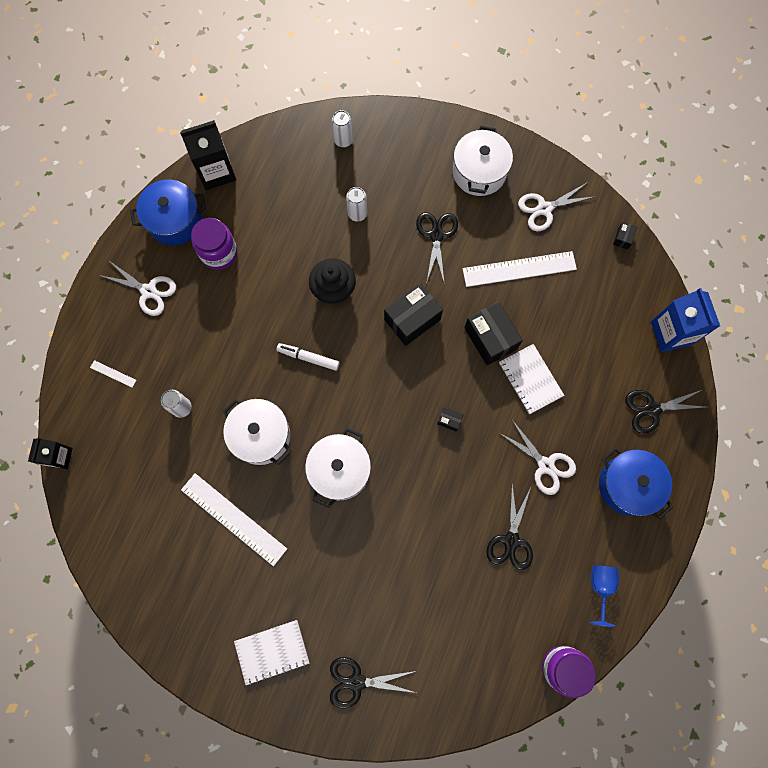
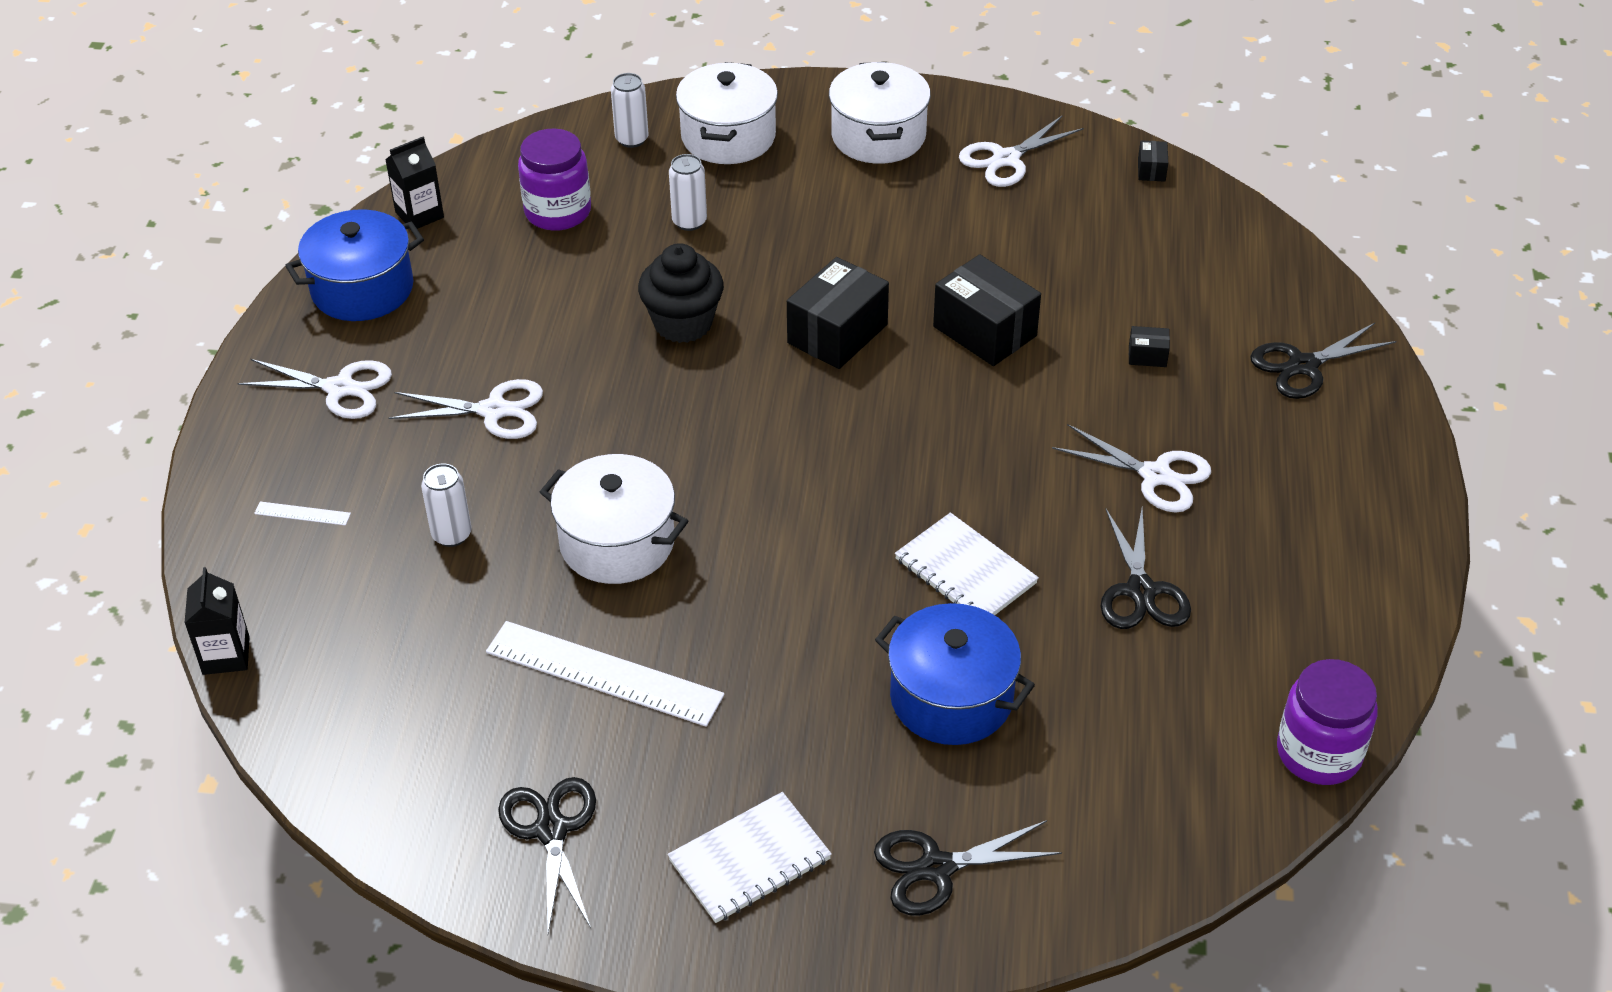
camera: 15 degrees left, 30 degrees down
(216, 172) = (419, 215): black carton -> black carton, size x0.62
(219, 253) = (457, 315): purple jar -> purple jar (558, 212)
(222, 328) = (493, 410): none -> white scissors
(308, 358) = (669, 419): white marker -> none
(339, 470) = (784, 560): white pot -> white pot (728, 137)
(436, 235) = (837, 223): black scissors -> black scissors (551, 830)
(449, 420) = (958, 451): black box -> black box (1147, 356)
(519, 269) = (996, 237): white ruler -> none
(530, 379) = (1077, 370): white notebook -> white notebook (965, 571)
(600, 586) = (1331, 620): blue goblet -> none
(627, 485) = (1311, 472): blue pot -> blue pot (951, 698)
(671, 333) = (1287, 266): blue carton -> none

